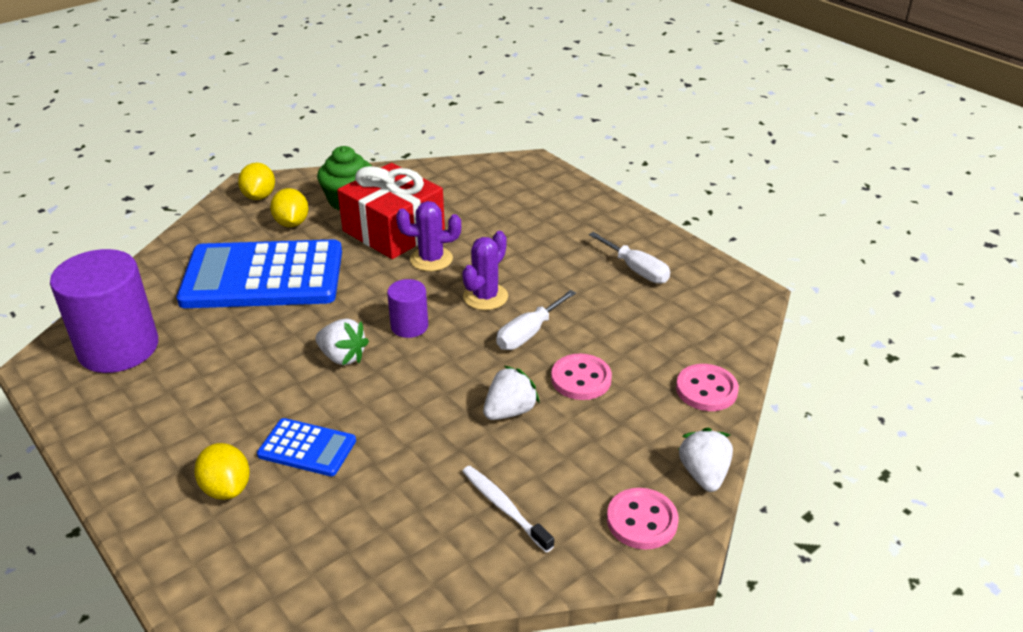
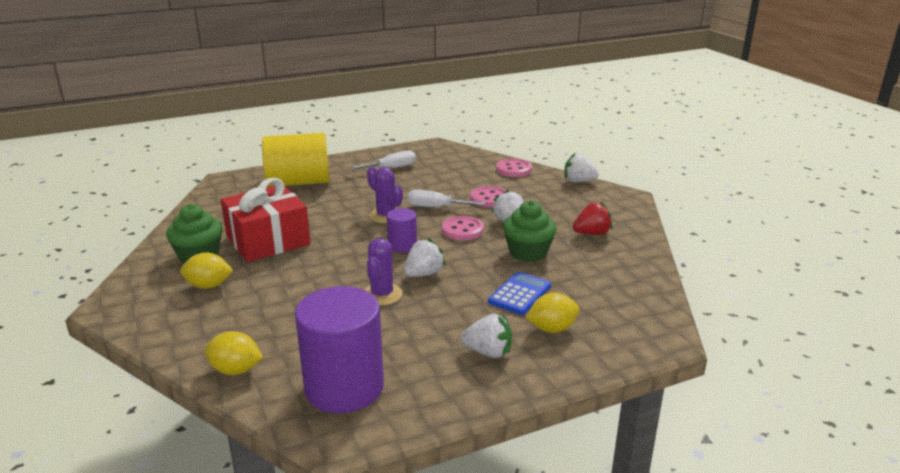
camera: 75 degrees left, 10 degrees down
(176, 438) = (488, 352): none -> white strawberry
(259, 196) = (139, 301): yellow lemon -> yellow lemon (235, 370)
(263, 276) = (286, 304): blue calculator -> none
(422, 442) = (528, 252): none -> green cupcake
(431, 259) = (323, 229): purple cactus -> purple cactus (382, 294)
(504, 507) = (591, 233): white toothbrush -> red strawberry
(528, 333) = (436, 207): white screwdriver -> white screwdriver turned 135 degrees clockwise
(550, 211) = (298, 182): none -> yellow cylinder
(642, 520) = (608, 200): pink button -> pink button (462, 230)

